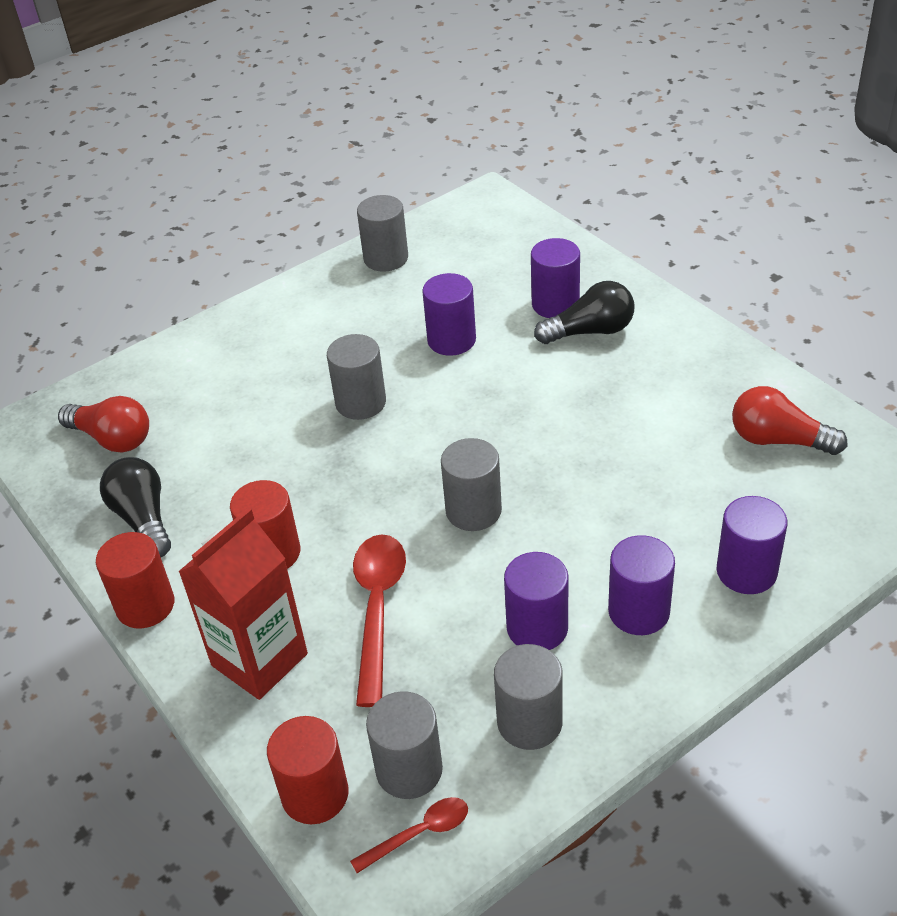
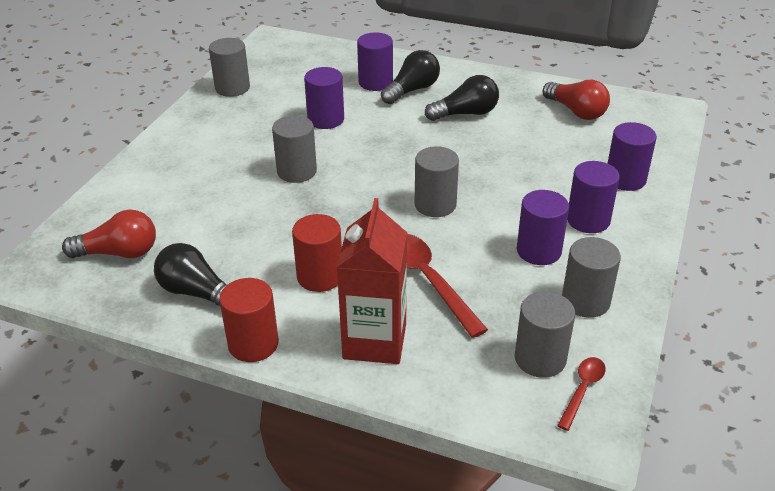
camera: 35 degrees left, 5 degrees down
(315, 794) = (494, 400): red cylinder -> none
(626, 391) = (465, 114): none -> black light bulb
(778, 440) = (576, 111): red light bulb -> red light bulb turned 120 degrees counterclockwise

